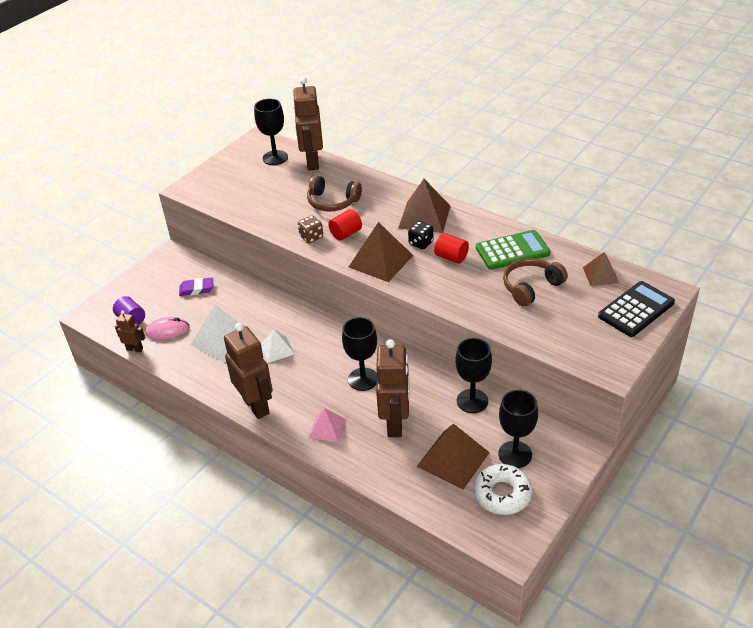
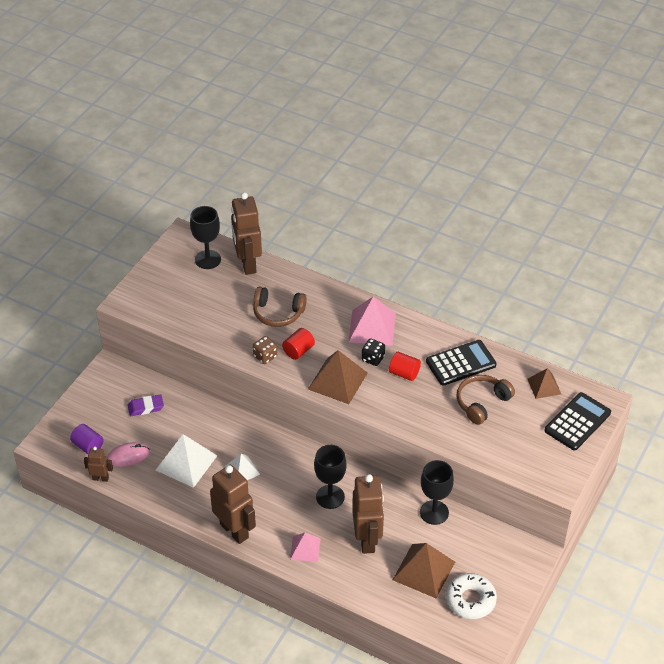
camera: 10 degrees left, 5 degrees up
(424, 217) = (372, 327): brown pyramid -> pink pyramid
(512, 251) = (461, 363): green calculator -> black calculator
(515, 454) = (478, 562): black goblet -> none

